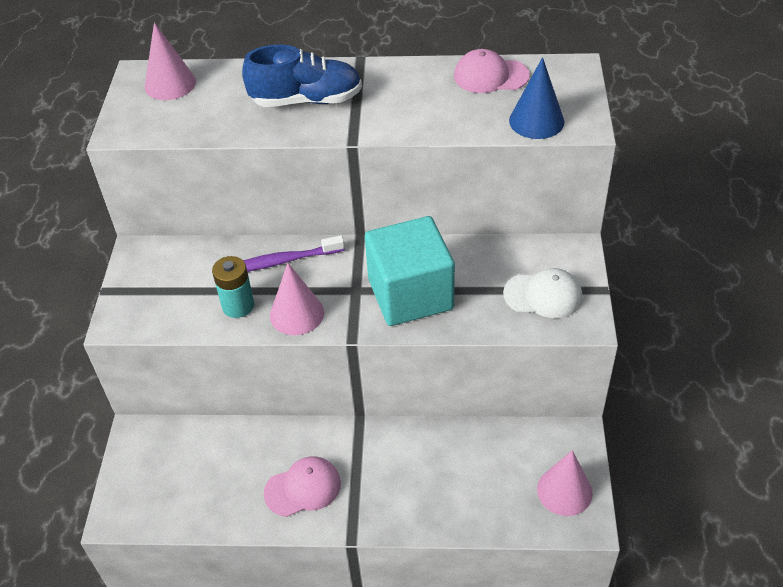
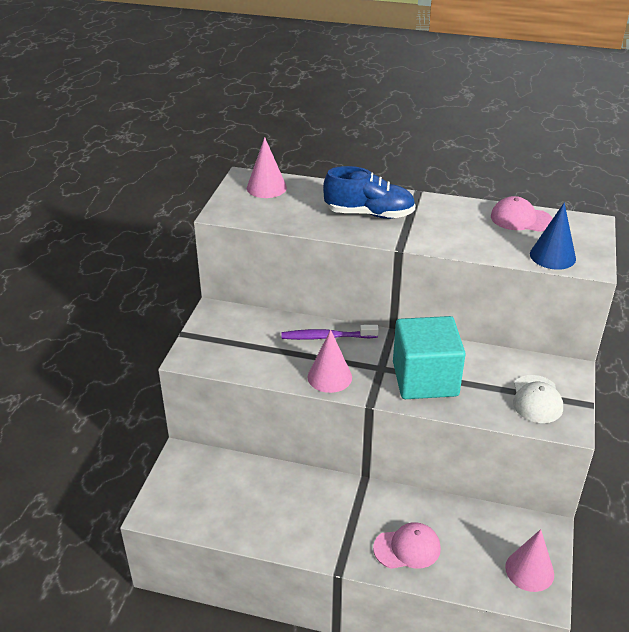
camera: 10 degrees right, 10 degrees down
(238, 306) = (284, 363): turquoise battery -> none
(303, 488) = (307, 522): pink cap -> pink cap (407, 548)
(543, 295) = (536, 399): white cap -> white cap turned 75 degrees clockwise

